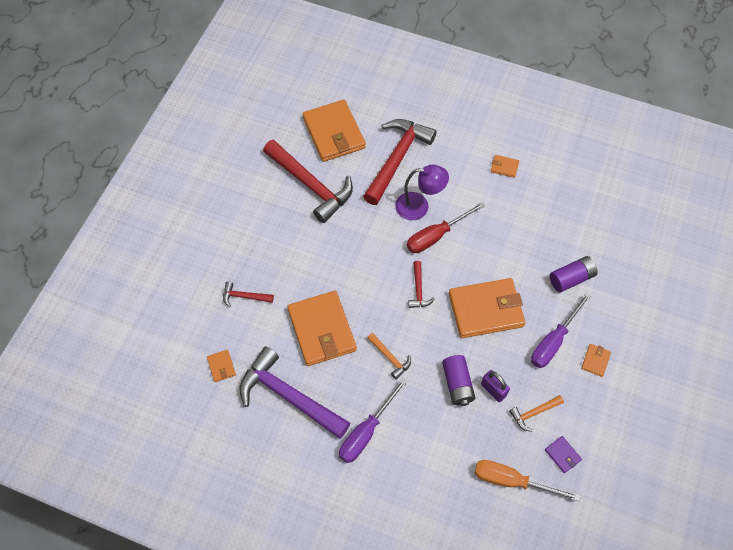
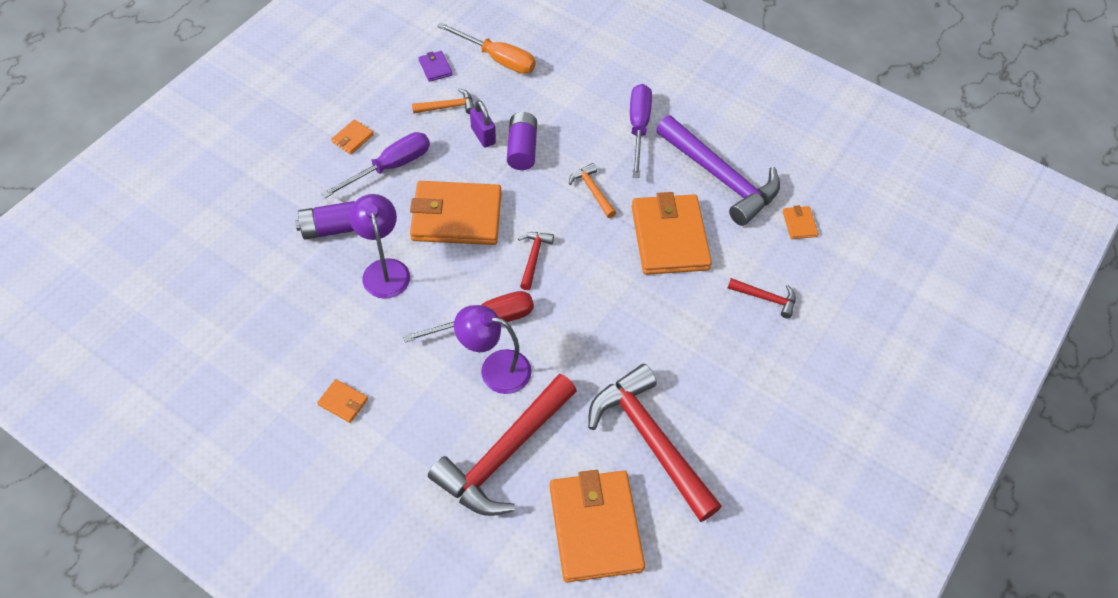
camera: 170 degrees left, 5 degrees down
(366, 432) = (638, 128): purple screwdriver -> purple screwdriver turned 45 degrees counterclockwise
(519, 256) = (384, 270): none -> purple lamp

